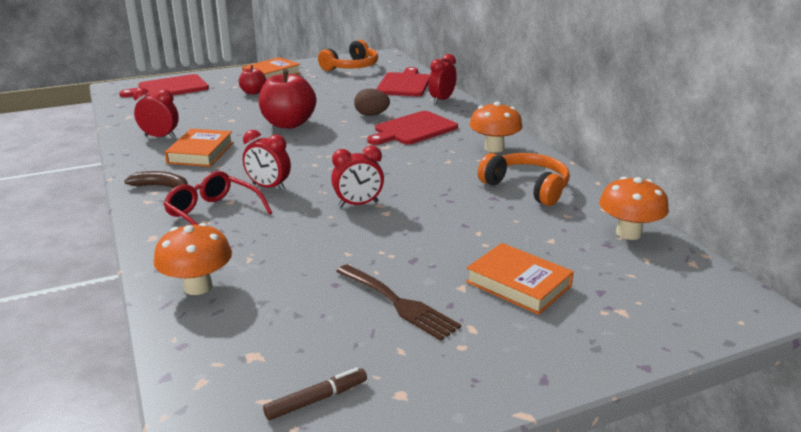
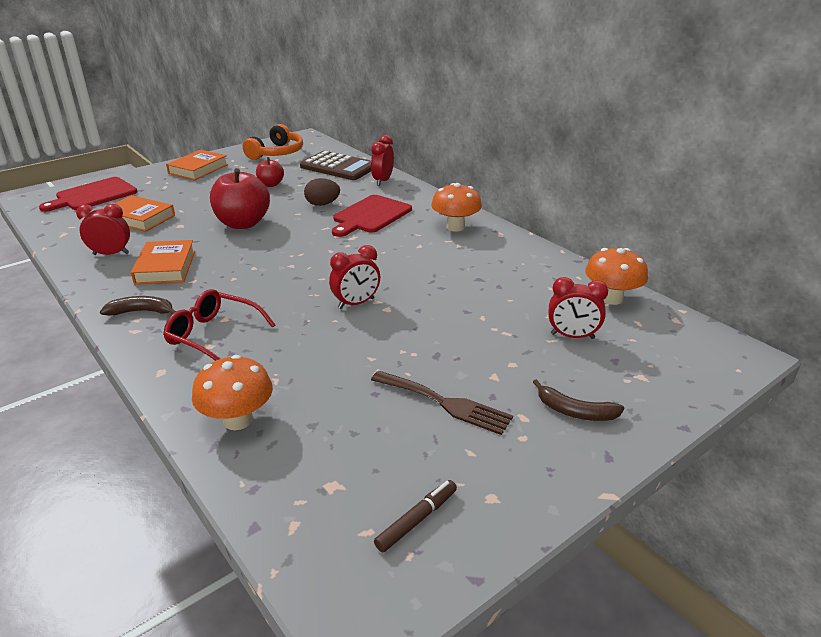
camera: 15 degrees left, 5 degrees up
(253, 92) = (188, 191): red apple -> red apple (271, 184)
(268, 187) = (257, 297): red clock -> red clock (572, 336)
(404, 84) = (338, 167): red cutting board -> brown calculator
(518, 284) = (542, 364): orange book -> orange book (139, 218)
(527, 187) = (504, 264): orange headphones -> none
(530, 332) = (575, 411): none -> brown banana

